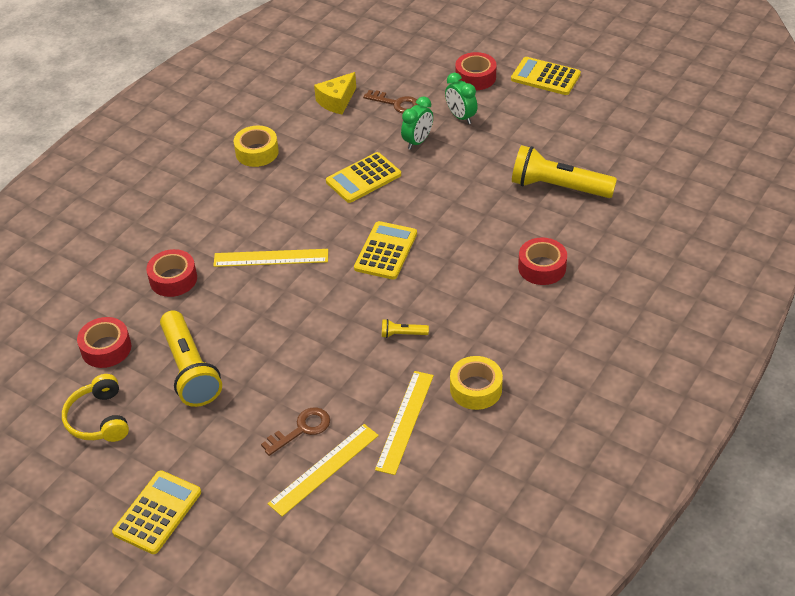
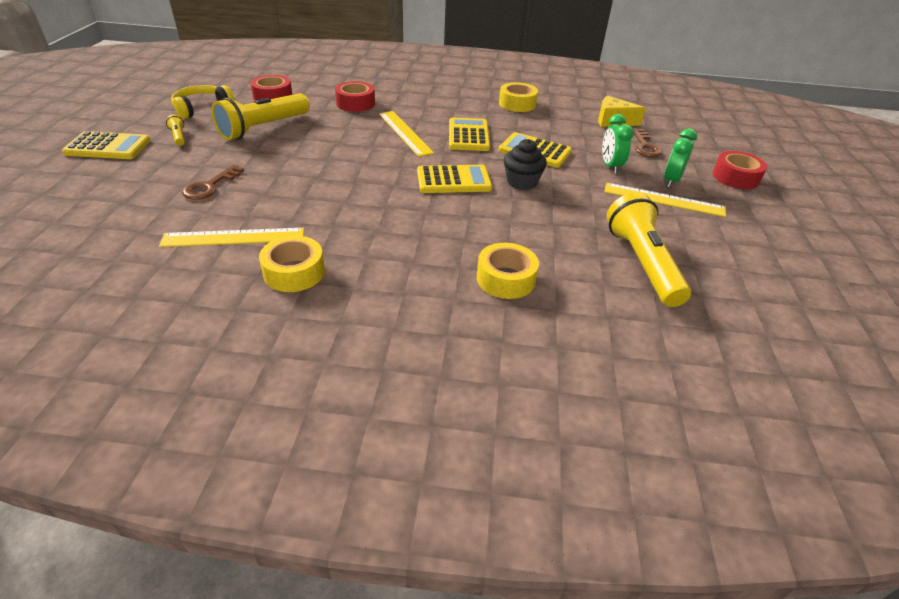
camera: 60 degrees right, 5 degrees down
(301, 429) = (210, 186): brown key -> brown key turned 90 degrees clockwise
(324, 469) = (162, 207): yellow ruler -> yellow ruler (663, 200)
(402, 334) = (351, 211): yellow flashlight -> yellow flashlight (179, 137)
(413, 208) = (522, 182): none -> black cupcake
(417, 141) = (610, 166): green clock -> green clock turned 75 degrees clockwise
(542, 267) = (505, 279): red tape -> yellow tape
(545, 77) = (798, 218): yellow calculator -> yellow calculator (468, 135)

